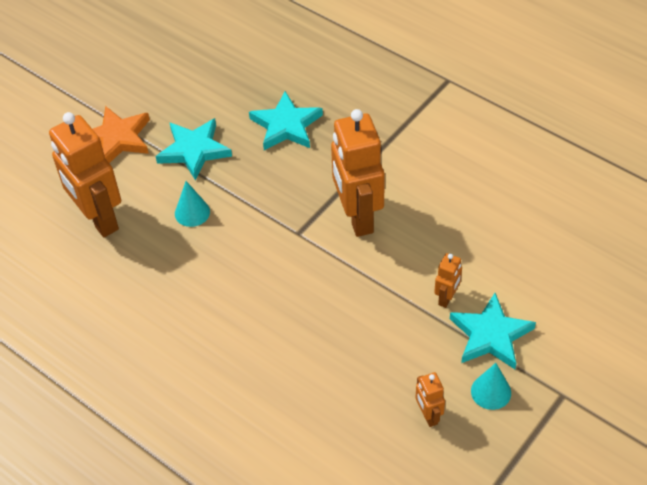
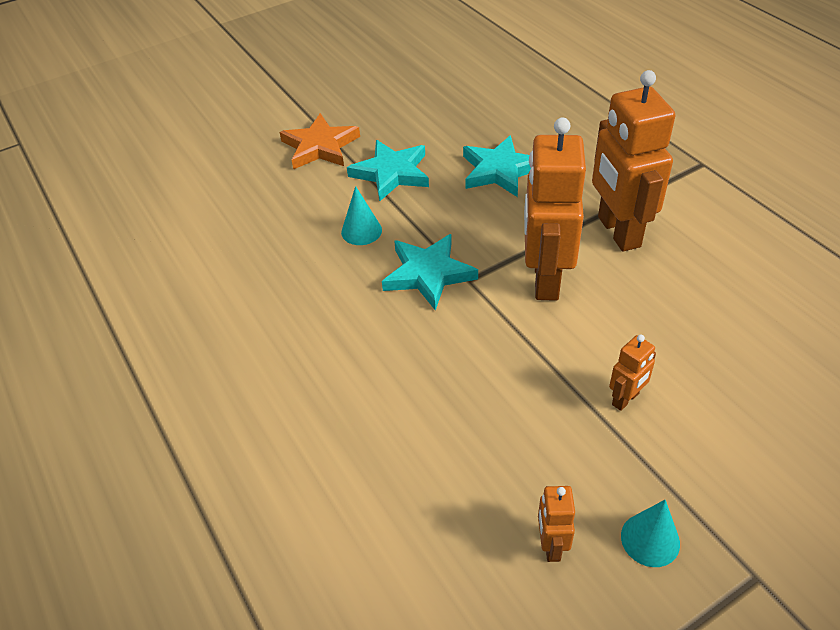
camera: 20 degrees right, 5 degrees down
(99, 219) = (263, 215): orange robot -> orange robot (618, 232)
(490, 335) = (671, 462): turquoise star -> turquoise star (428, 274)

